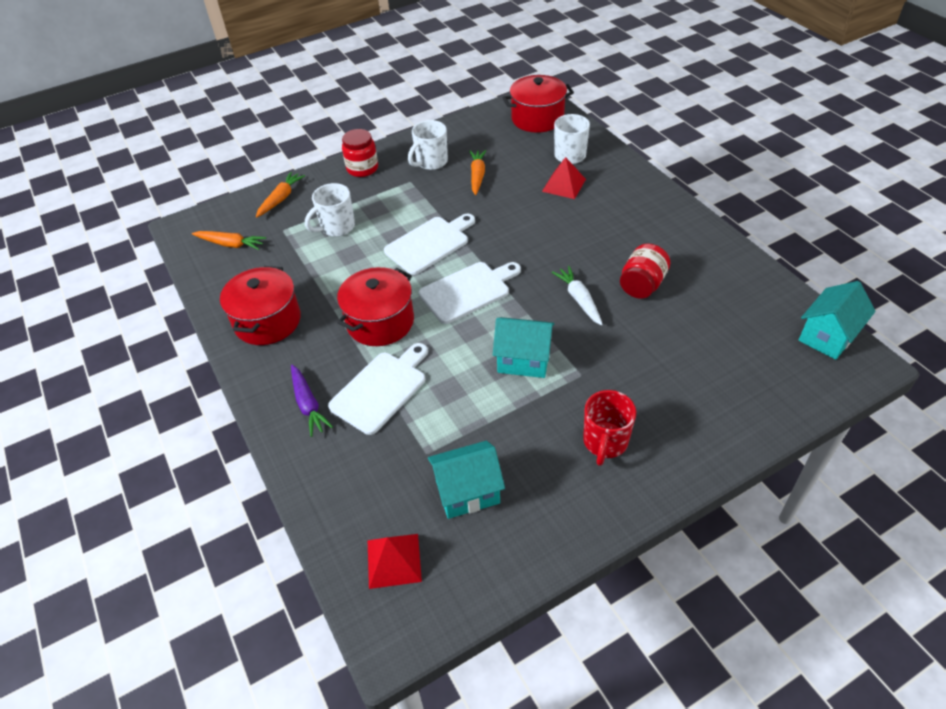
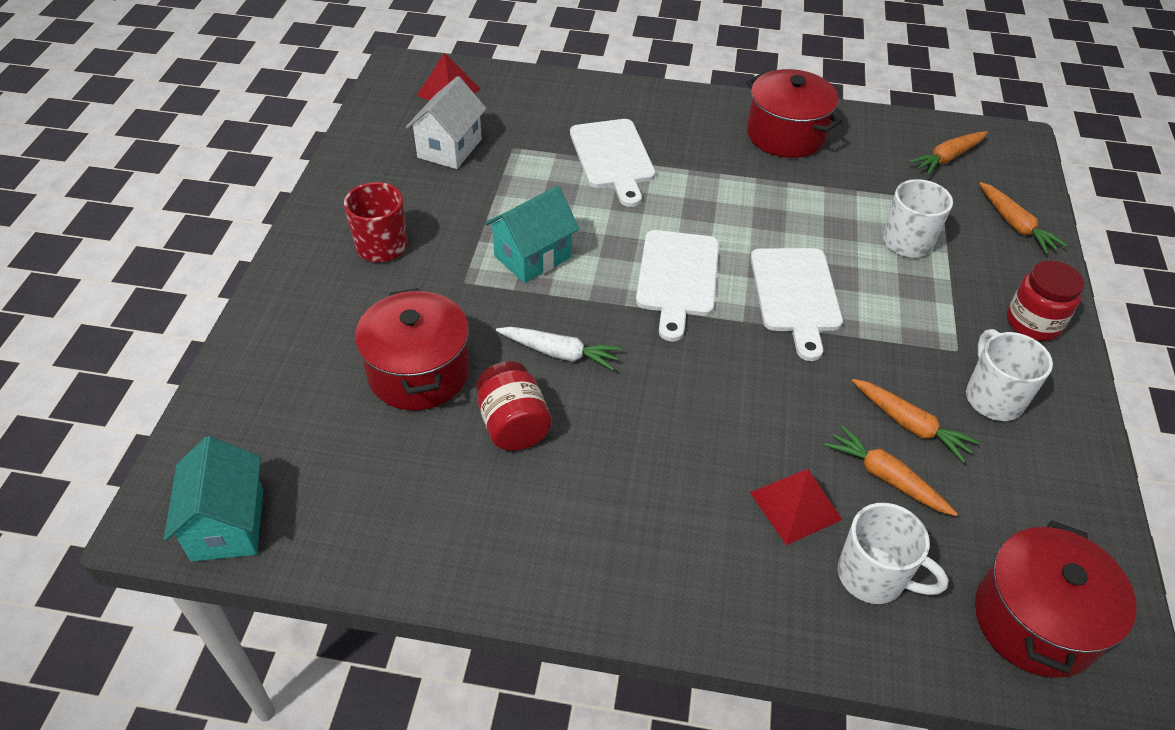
camera: 125 degrees right, 0 degrees up
(308, 404) = (647, 115): purple carrot -> none
(380, 322) = (702, 197): red pot -> red pot (419, 372)
(467, 492) = (449, 148): turquoise house -> white house
(516, 170) = (886, 478): none -> orange carrot

